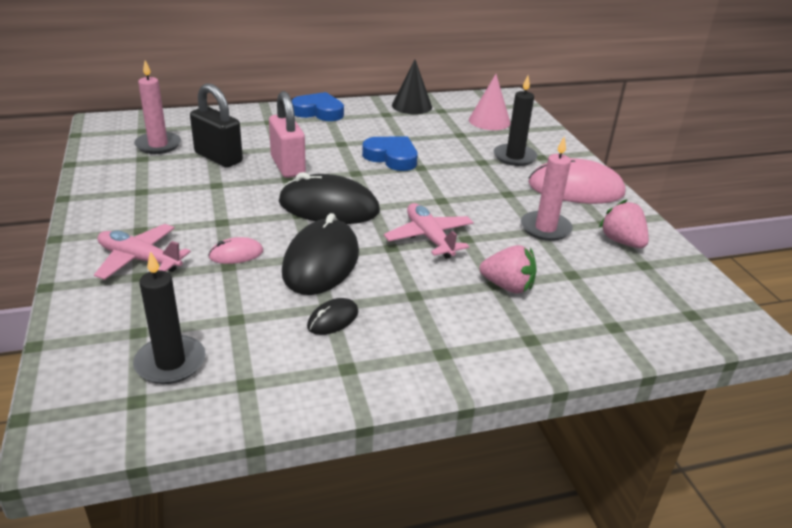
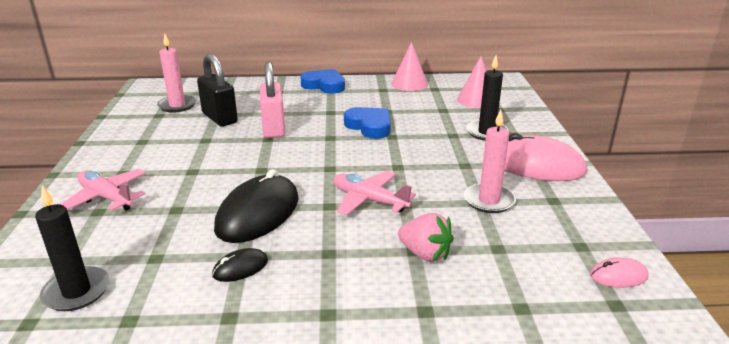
camera: 15 degrees right, 5 degrees down
(236, 254) = (188, 200): pink mouse -> pink mouse (618, 276)
(329, 207) = (291, 165): black mouse -> none
(412, 106) = (409, 84): black cone -> pink cone
(429, 238) = (369, 200): pink plane -> pink plane turned 45 degrees counterclockwise
(622, 242) = (565, 220): pink strawberry -> none

